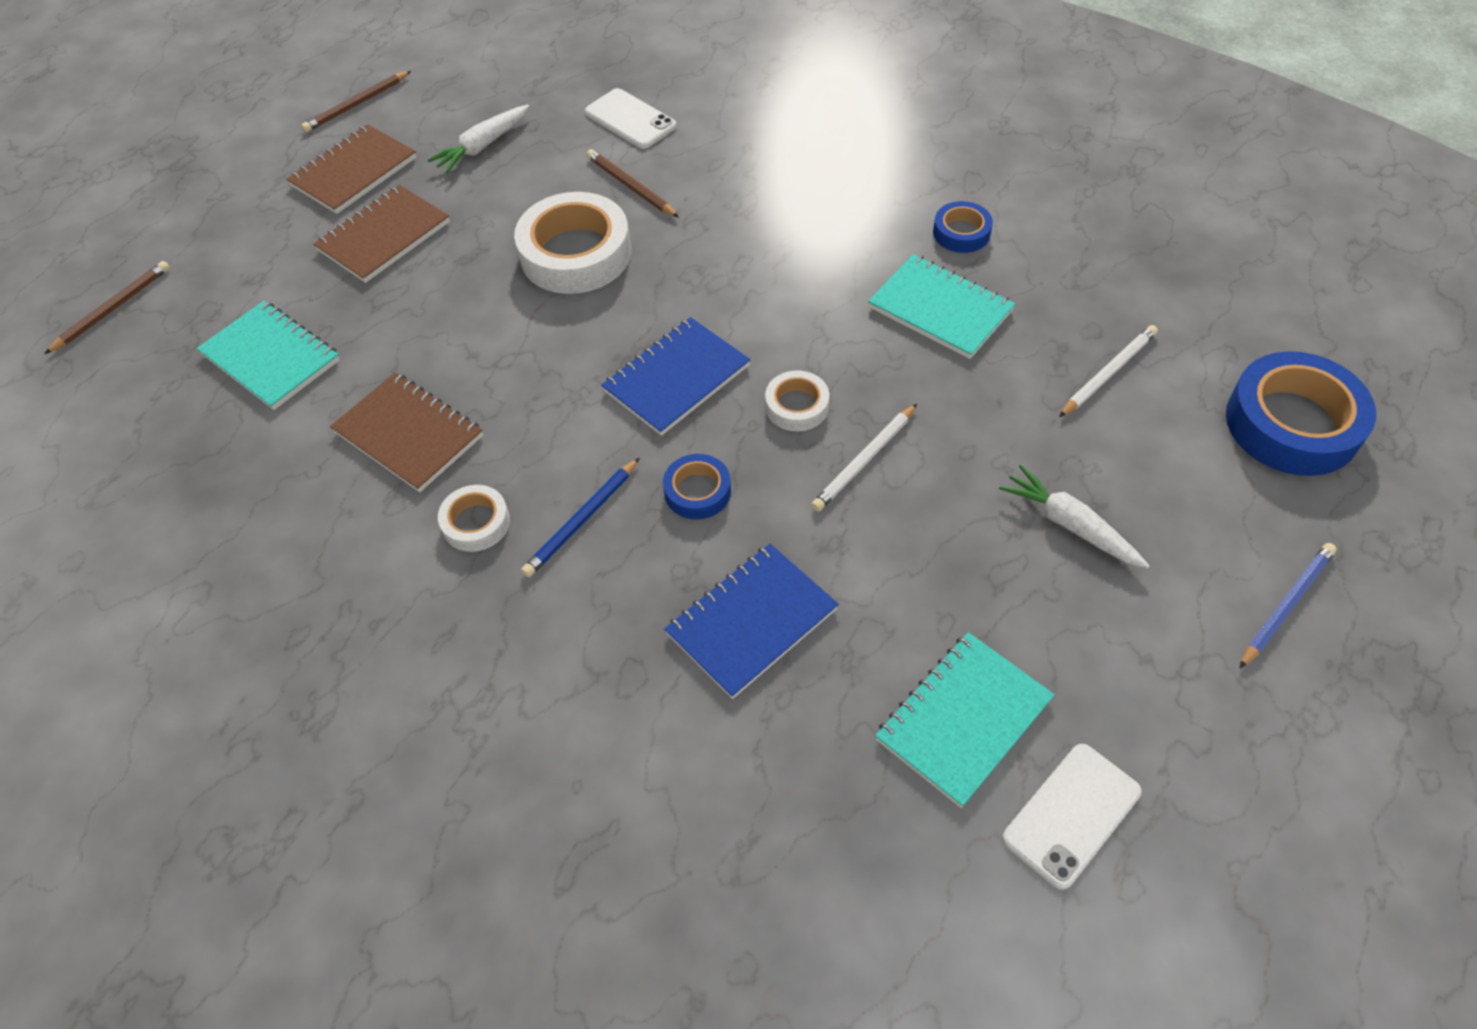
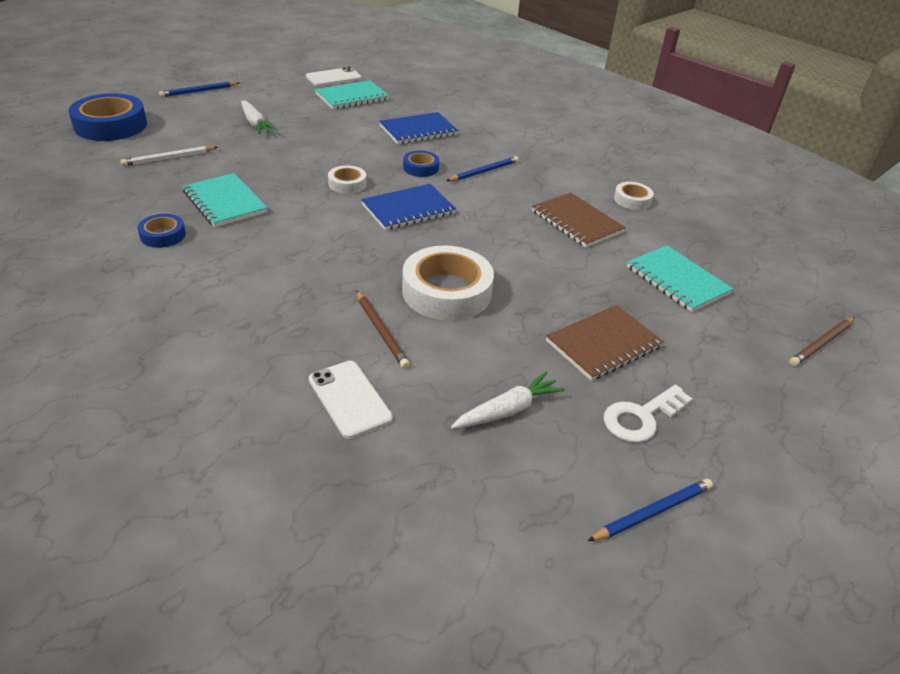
camera: 170 degrees left, 15 degrees down
(354, 172) = (641, 417): brown notebook -> white key
(357, 104) = (652, 512): brown pencil -> blue pencil
(476, 523) = (539, 182): white tape -> white tape (632, 200)
(864, 460) = (329, 159): white pencil -> none

